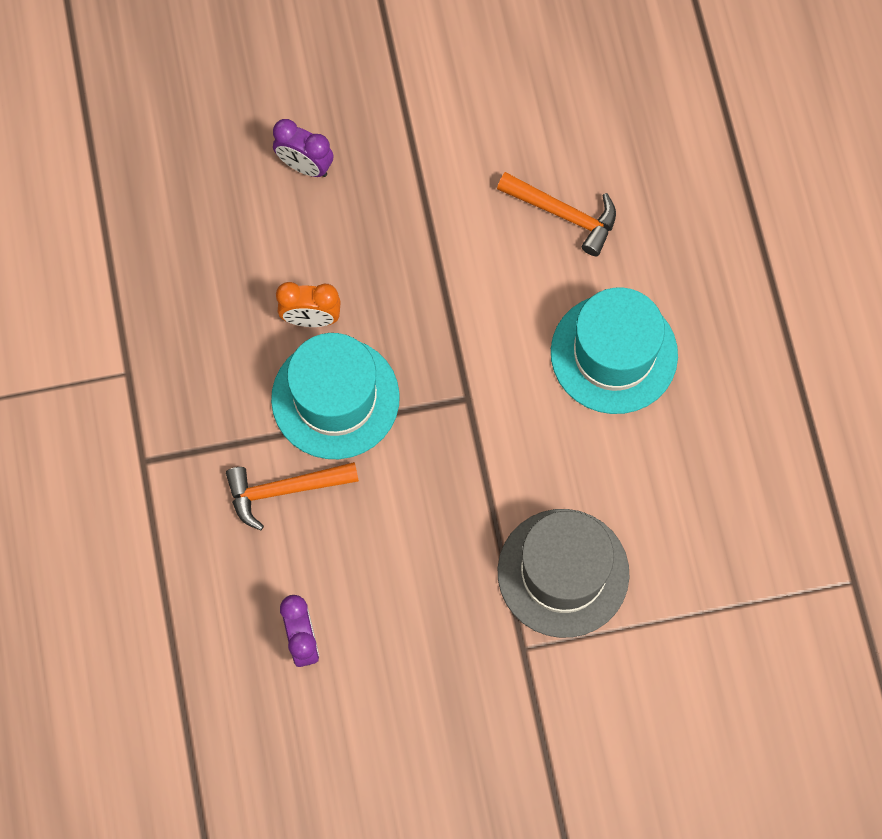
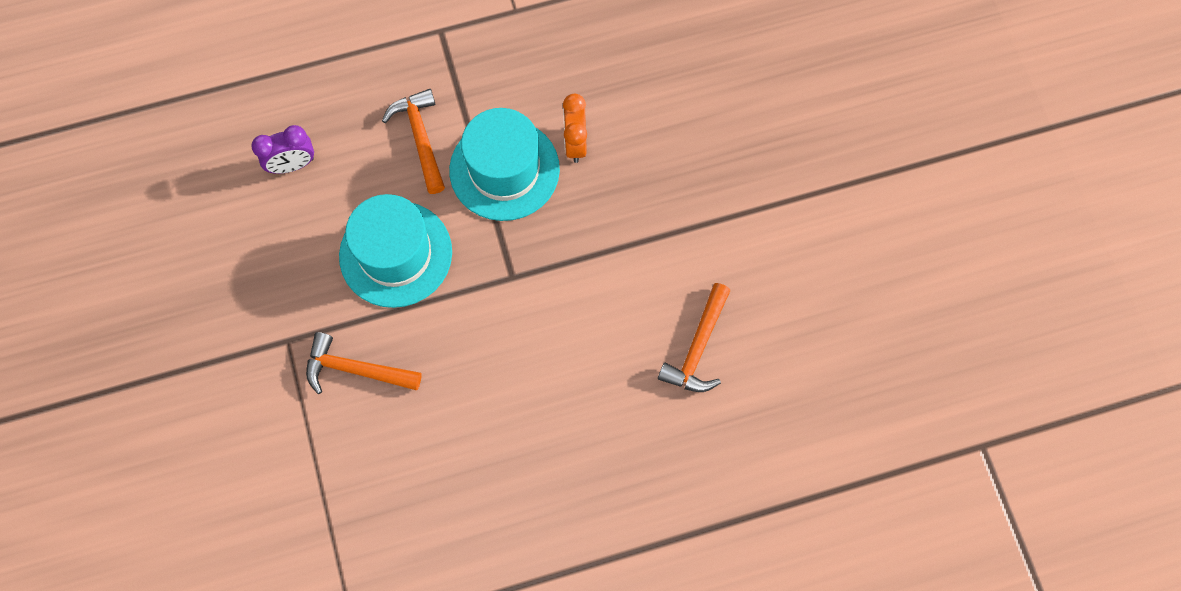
camera: 85 degrees right, 0 degrees up
(305, 166) = (718, 124): purple clock -> none
(563, 573) = (355, 369): grey hat -> orange hammer
(614, 354) = (564, 401): turquoise hat -> turquoise hat (395, 254)

